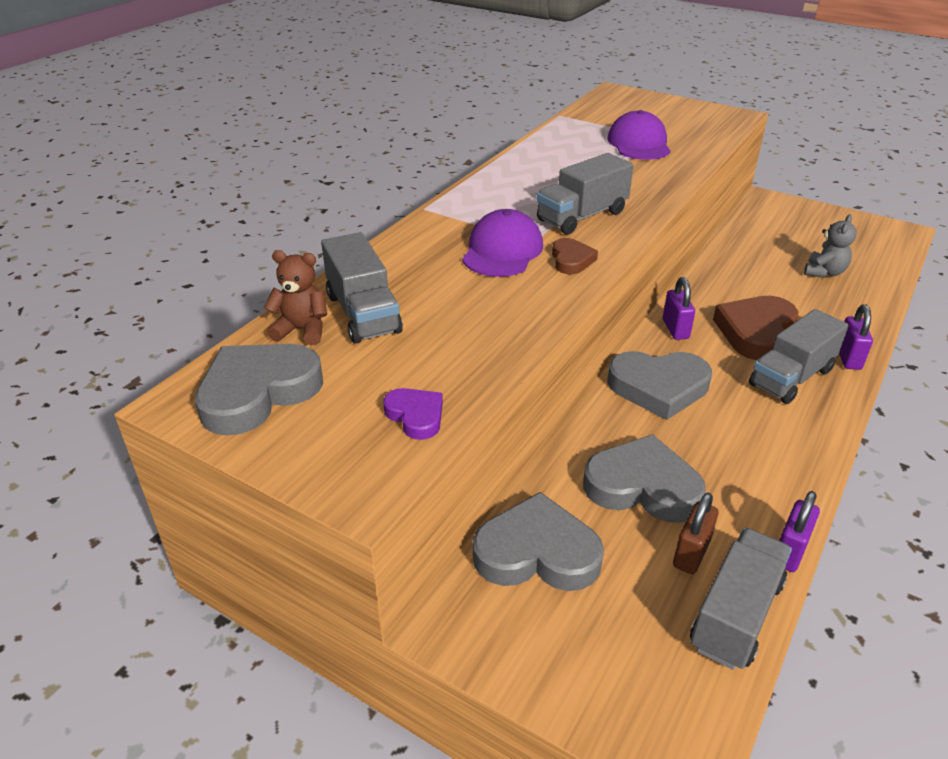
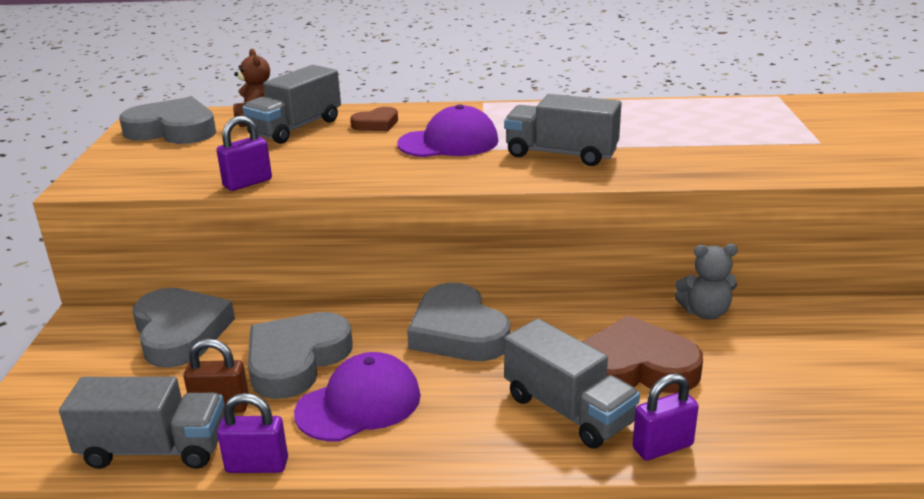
camera: 60 degrees right, 10 degrees down
(416, 416) = (179, 176): purple heart -> none
(571, 260) = (468, 169): brown heart -> brown heart (376, 124)
(639, 143) = (781, 140): purple cap -> purple cap (359, 404)
(642, 486) = (296, 360): grey heart -> grey heart turned 135 degrees counterclockwise
(675, 329) = (576, 316): purple padlock -> purple padlock (247, 183)
(791, 377) = (568, 410): grey truck -> grey truck turned 150 degrees counterclockwise
(824, 272) = (860, 390): grey teddy bear -> grey teddy bear (705, 312)

